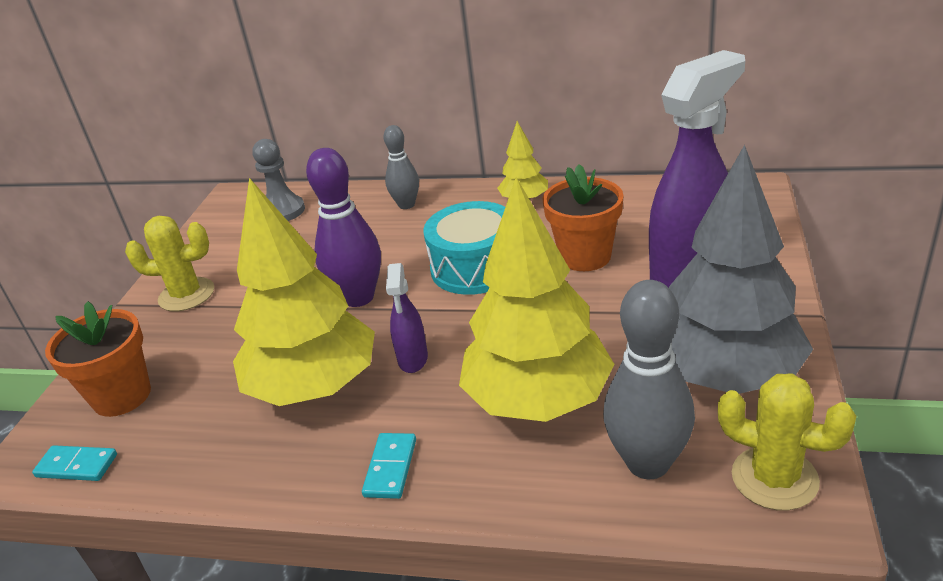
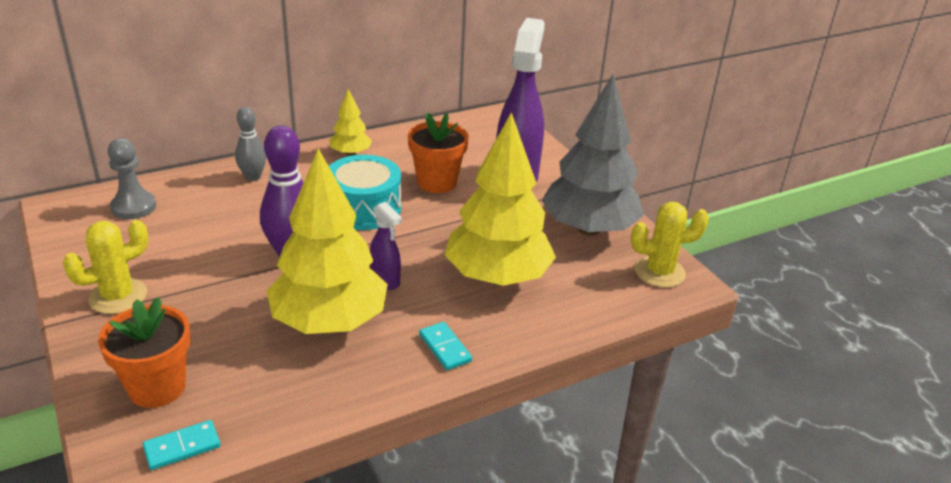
camera: 45 degrees left, 0 degrees up
(648, 463) = (593, 288): grey bowling pin -> none

